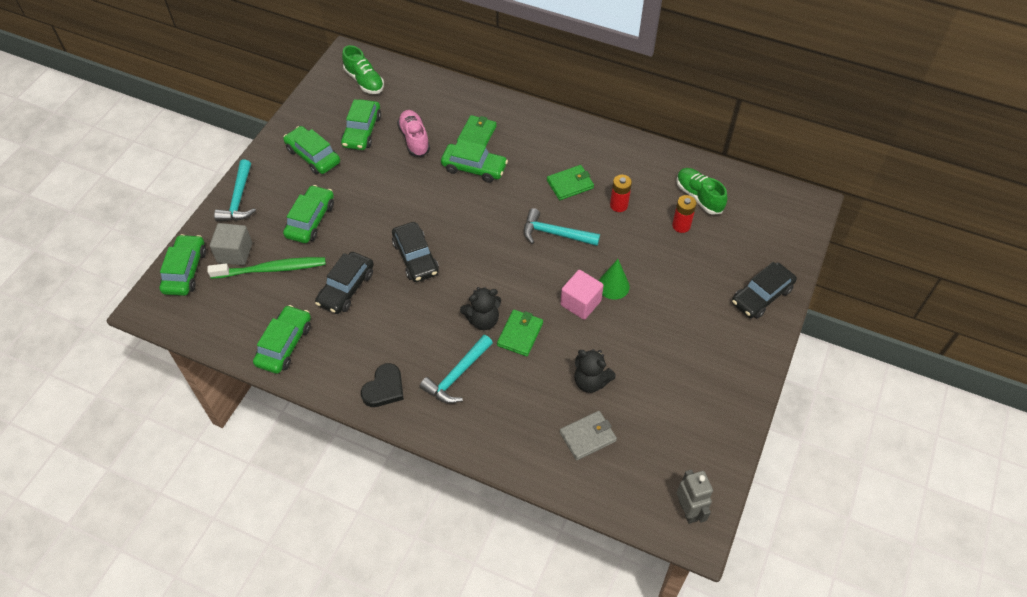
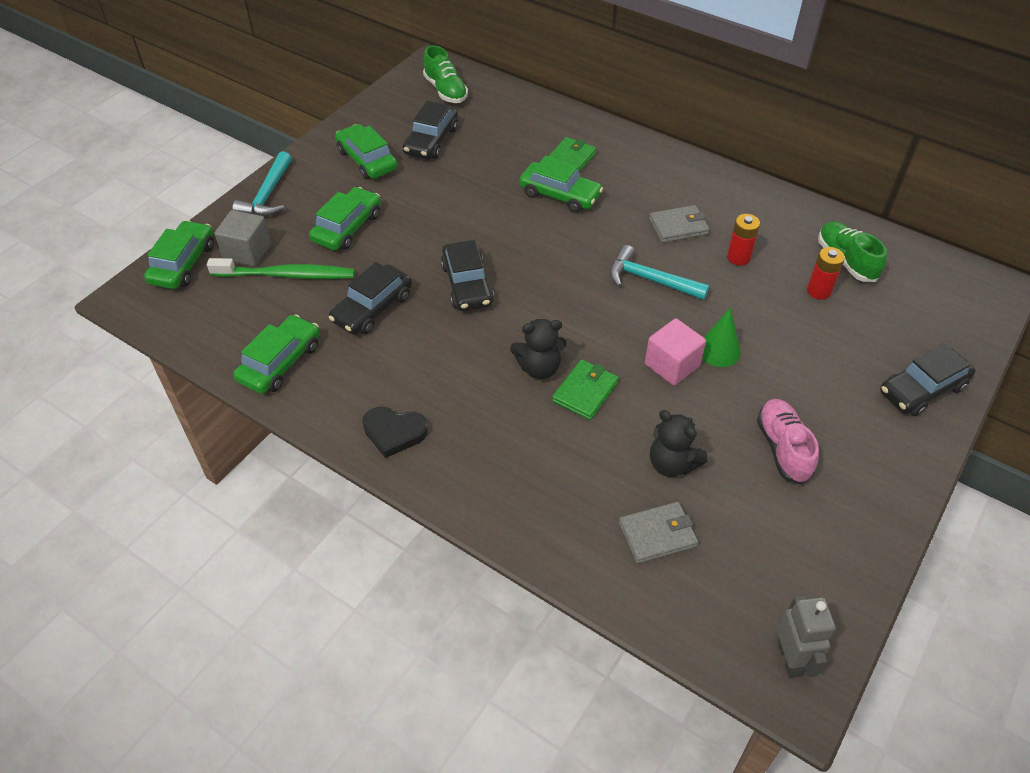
camera: 10 degrees right, 5 degrees down
(362, 131) = (431, 141): green car -> black car
(384, 388) = (394, 432): black heart -> black heart turned 60 degrees clockwise
(414, 139) = (492, 156): pink shoe -> pink shoe (783, 448)
(457, 376) = (492, 431): turquoise hammer -> none
(570, 184) = (678, 227): green wallet -> grey wallet

